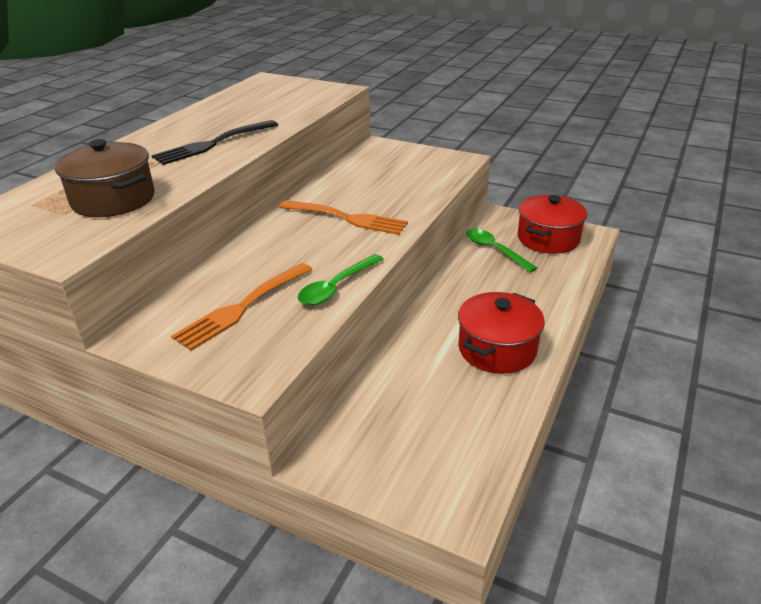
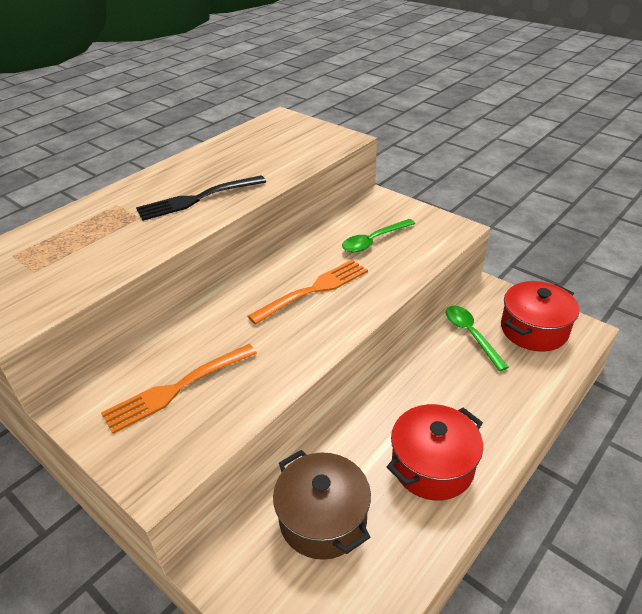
camera: 15 degrees right, 5 degrees up
(113, 200) = (81, 260): brown pot -> brown pot (323, 519)
(336, 287) = (273, 380): green spoon -> green spoon (373, 241)
(346, 218) = (313, 290): orange fork -> orange fork turned 75 degrees counterclockwise

